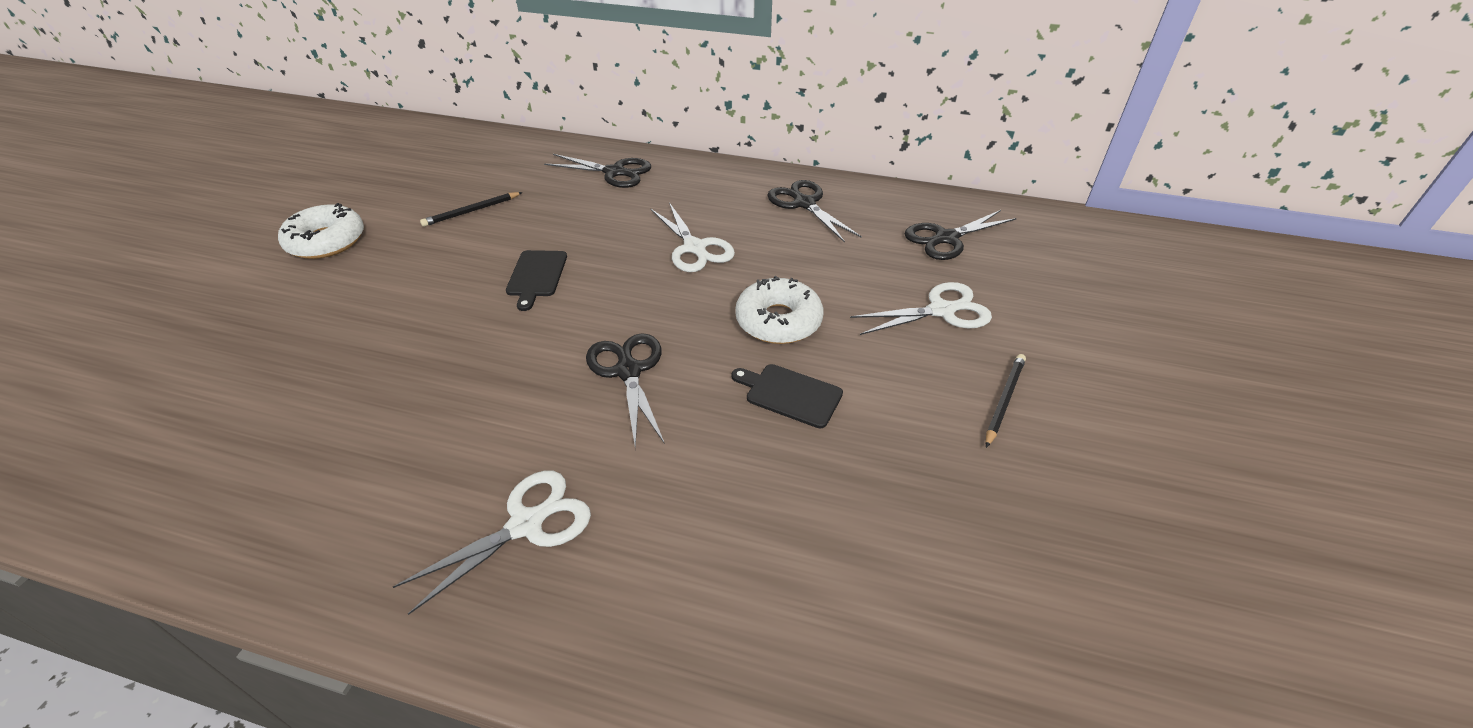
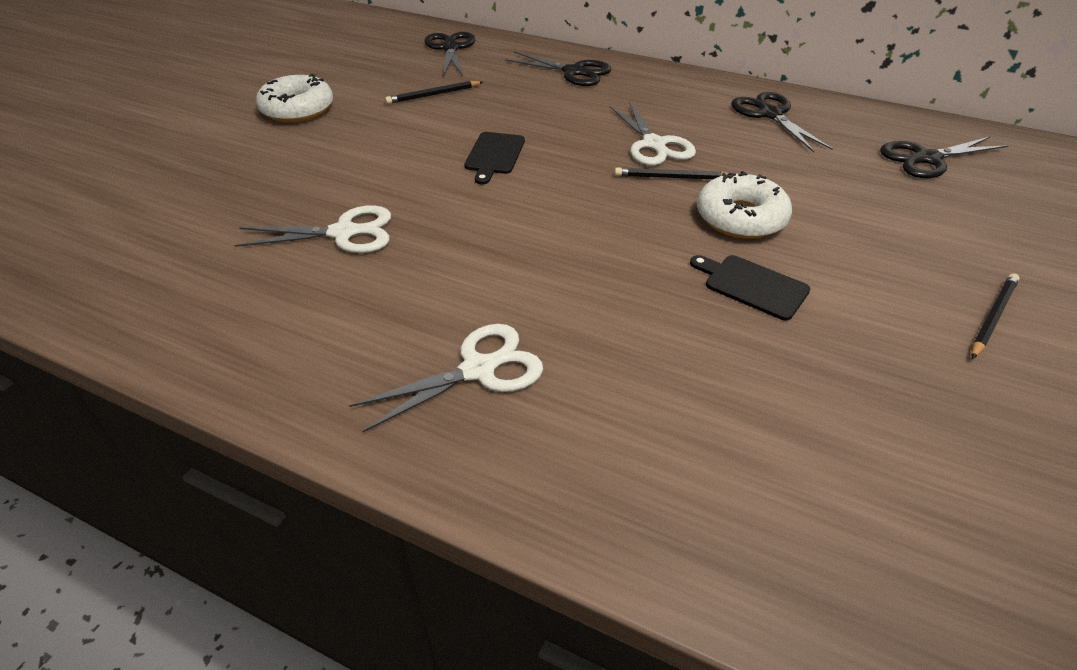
camera: 10 degrees right, 0 degrees up
(628, 371) = (583, 247): black scissors -> black scissors (450, 48)
(713, 283) = (672, 177): none -> black pencil
(941, 311) = (920, 225): white scissors -> white scissors (344, 233)

